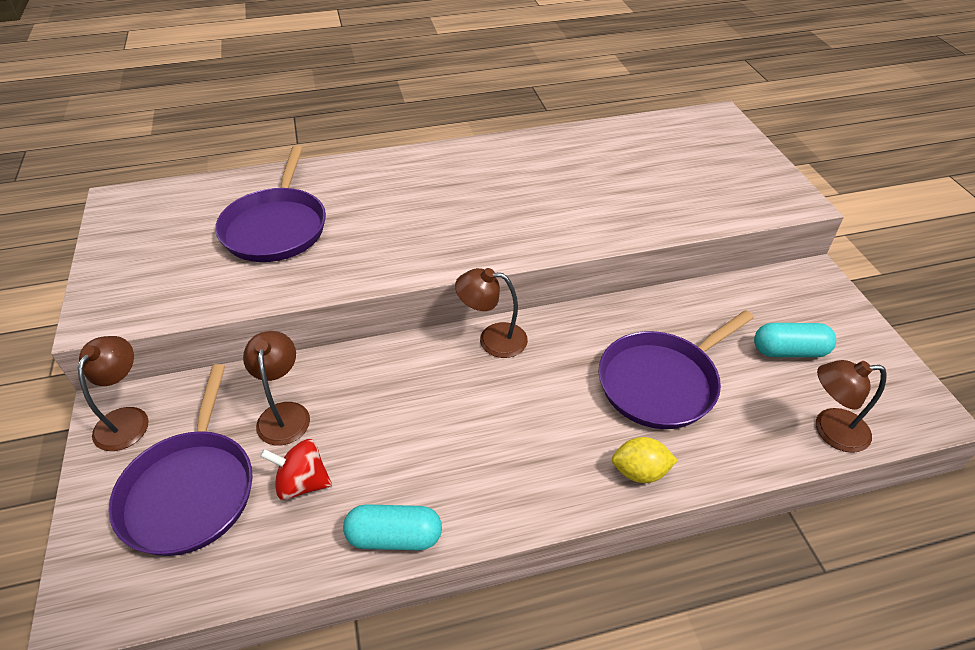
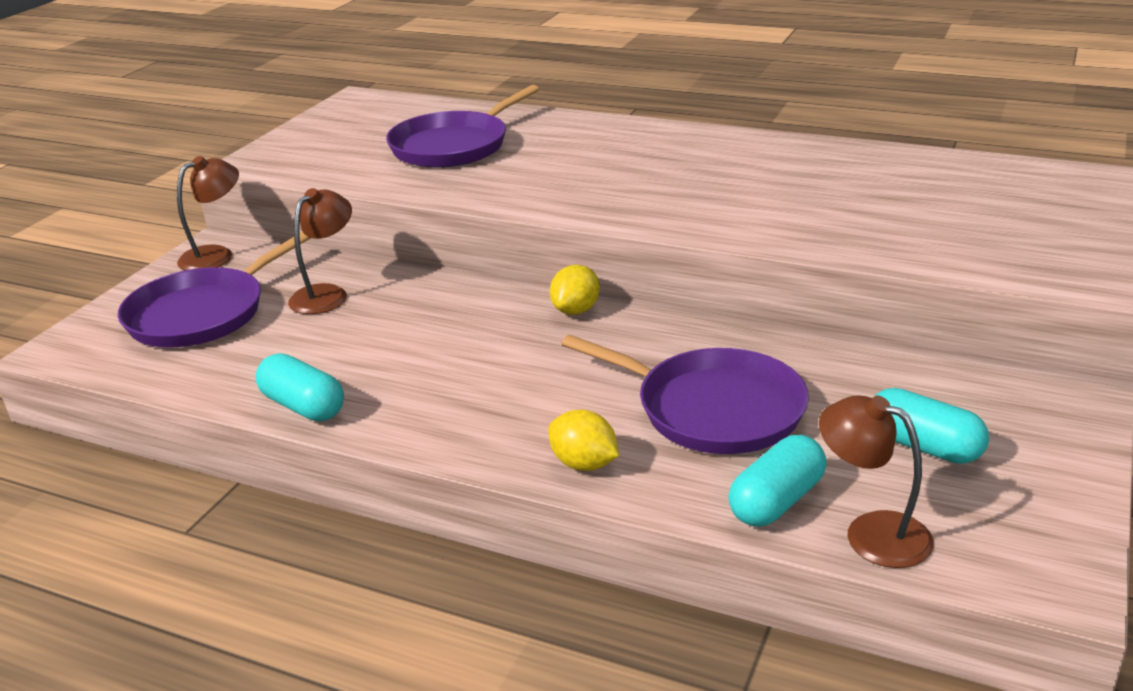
camera: 40 degrees right, 15 degrees down
(302, 483) = (282, 342): red spinning top -> none
(492, 339) = (576, 310): brown lamp -> yellow lemon
(661, 382) = (712, 409): purple pan -> purple pan turned 150 degrees counterclockwise
(767, 436) = (777, 501): none -> turquoise capsule

